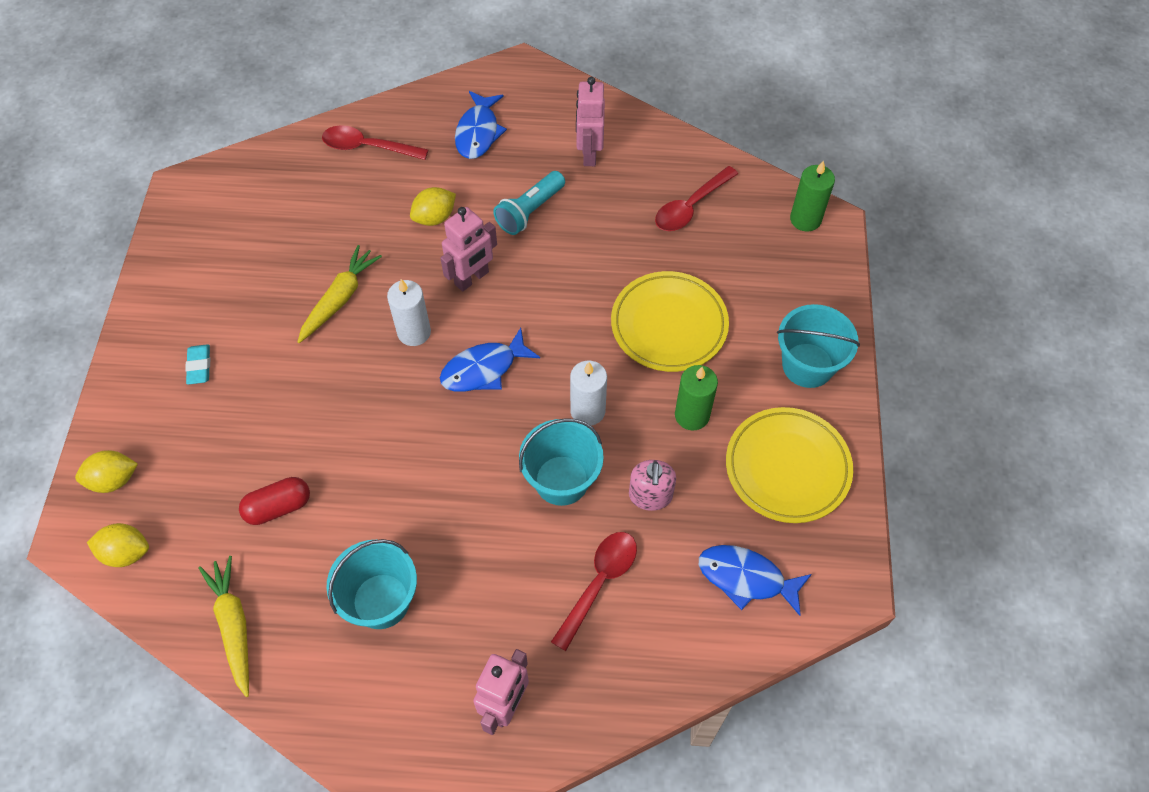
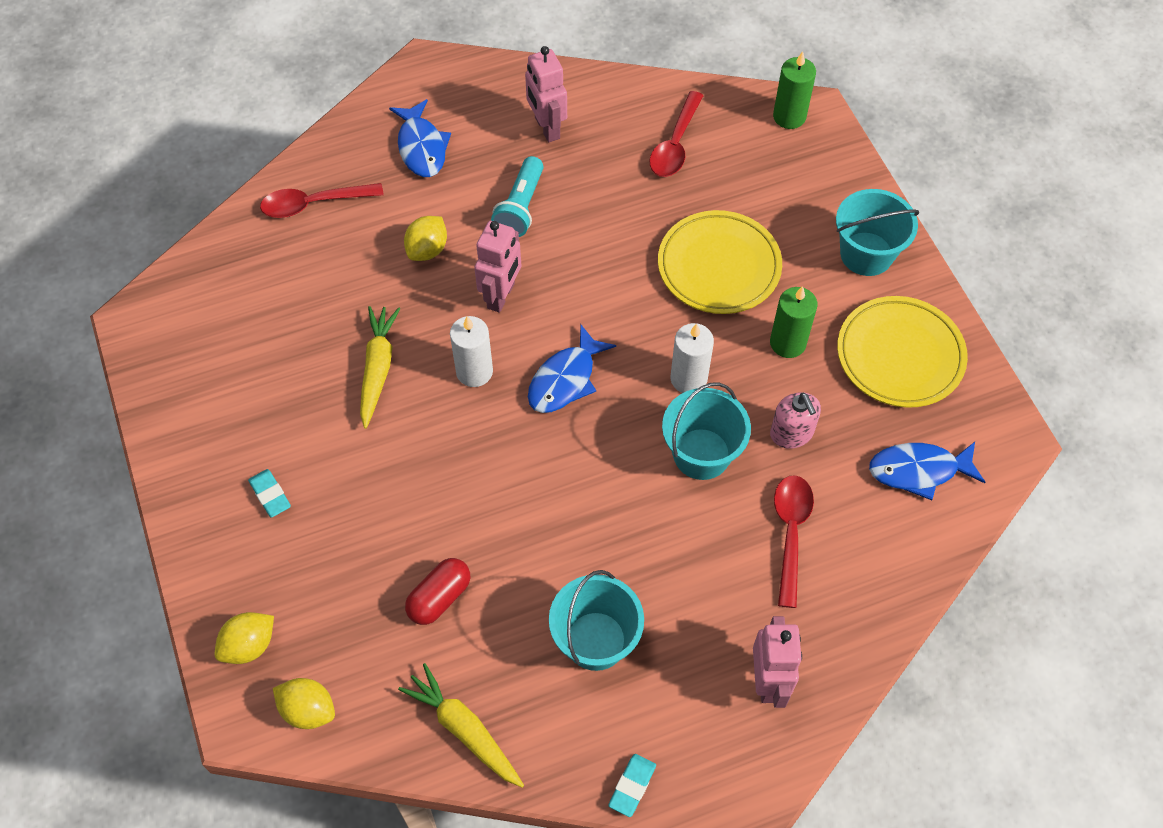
camera: 25 degrees left, 0 degrees up
(126, 552) = (308, 710): yellow lemon -> yellow lemon turned 45 degrees clockwise
(339, 740) = (632, 786): none -> turquoise eraser

